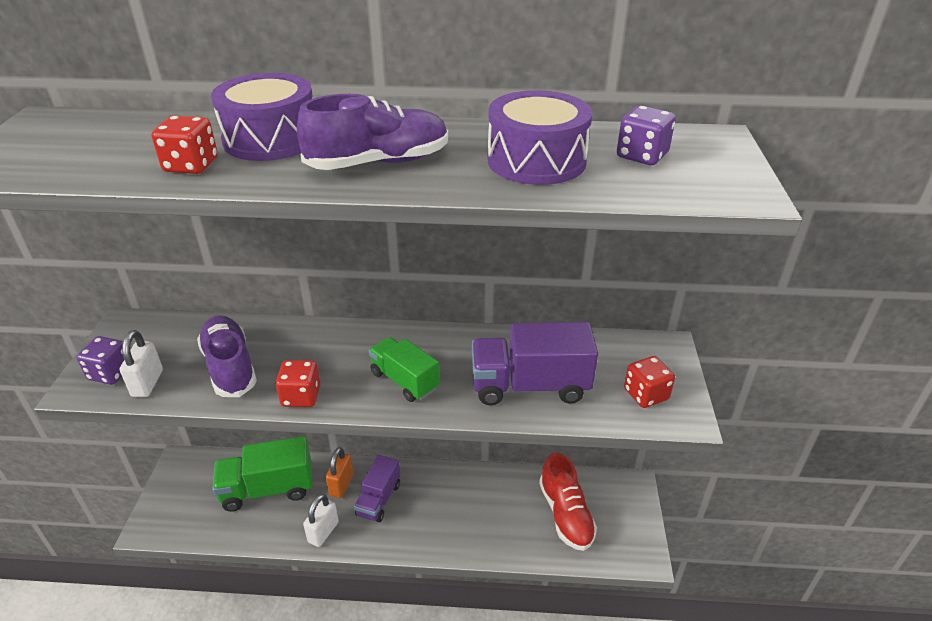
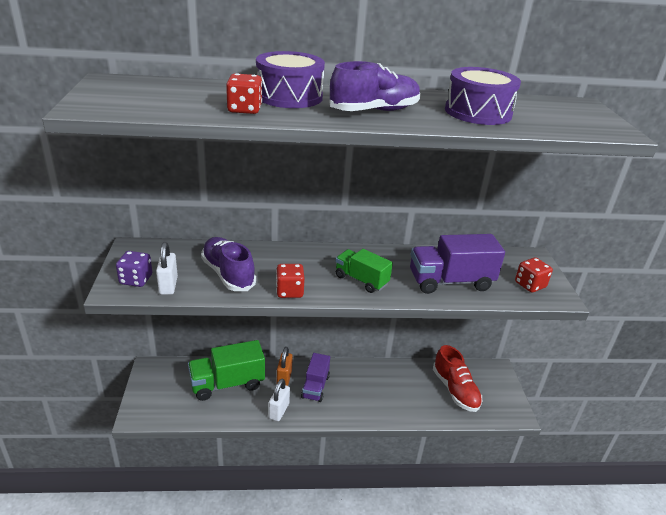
camera: 10 degrees left, 5 degrees down
(642, 156) = (542, 111): purple dice -> none

